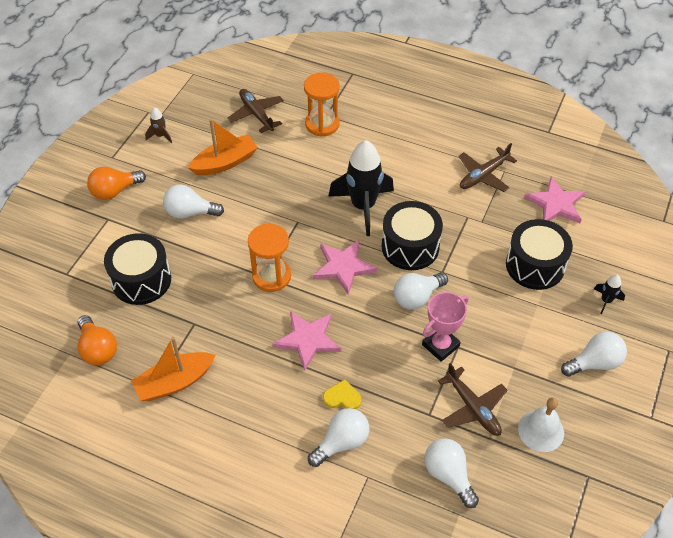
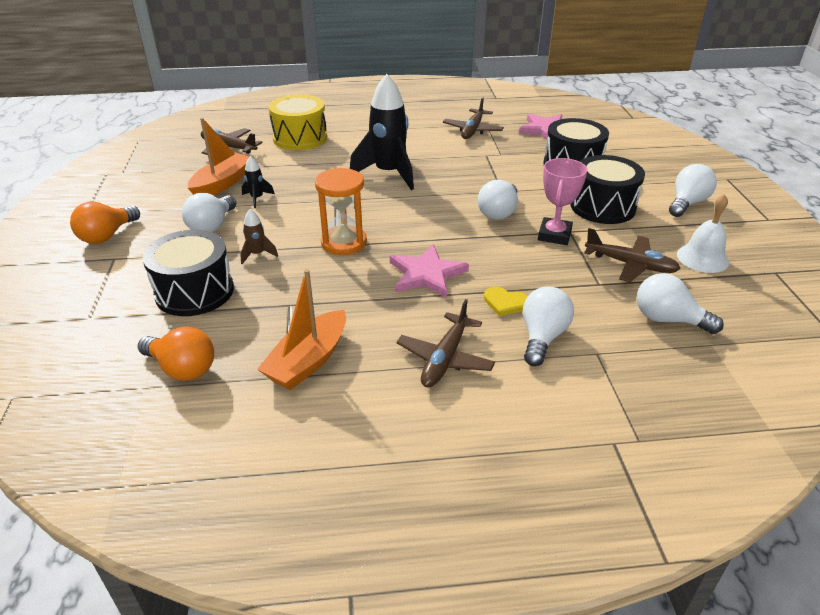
camera: 30 degrees left, 15 degrees down
(160, 136) = (133, 185): brown rocket -> brown rocket (257, 254)
(190, 212) = (212, 226): white light bulb -> white light bulb turned 45 degrees counterclockwise
(261, 426) = (445, 358): none -> brown plane
(322, 124) = (300, 138): orange hourglass -> yellow drum
(342, 397) = (505, 303): yellow heart -> yellow heart turned 135 degrees counterclockwise
(343, 267) = (409, 215): pink star -> none
(410, 247) = (457, 185): black drum -> black drum (602, 207)
(606, 301) = (649, 167): black rocket -> black rocket (257, 198)

